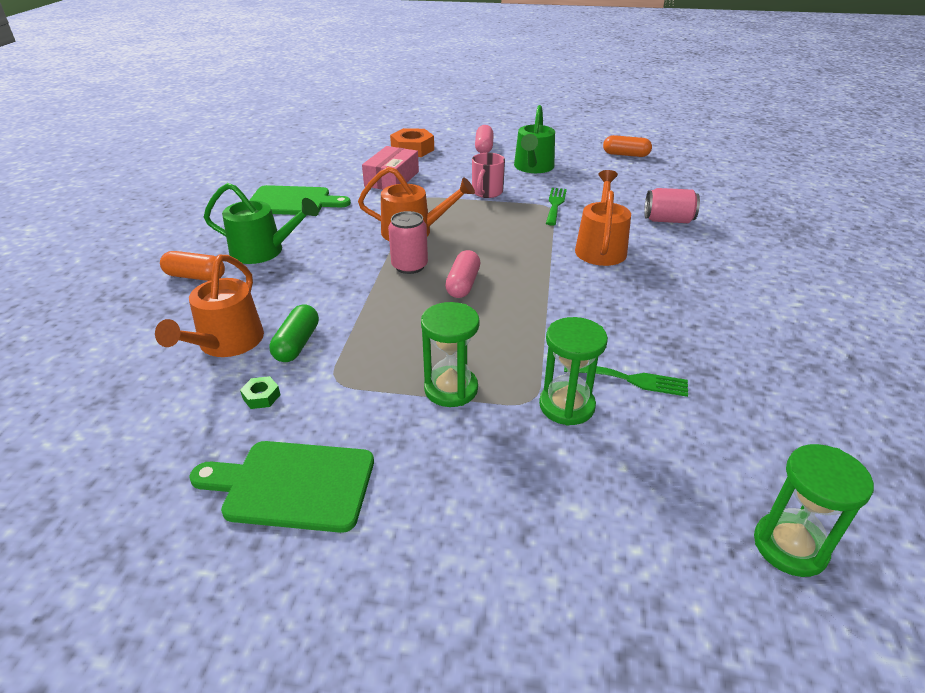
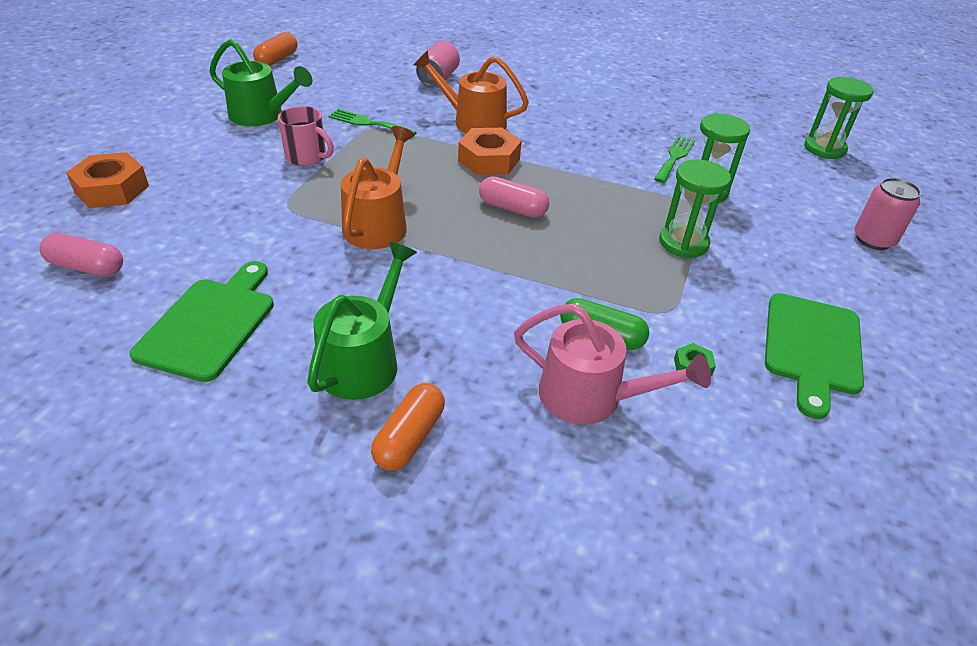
camera: 80 degrees left, 5 degrees up
(227, 343) = (590, 397): orange watering can -> pink watering can
(392, 179) = (205, 220): pink box -> none
(409, 266) = (461, 237): pink can -> pink can (873, 240)
(484, 147) = (167, 134): pink capsule -> pink capsule (87, 267)
(537, 264) = (489, 160): none -> orange nut

